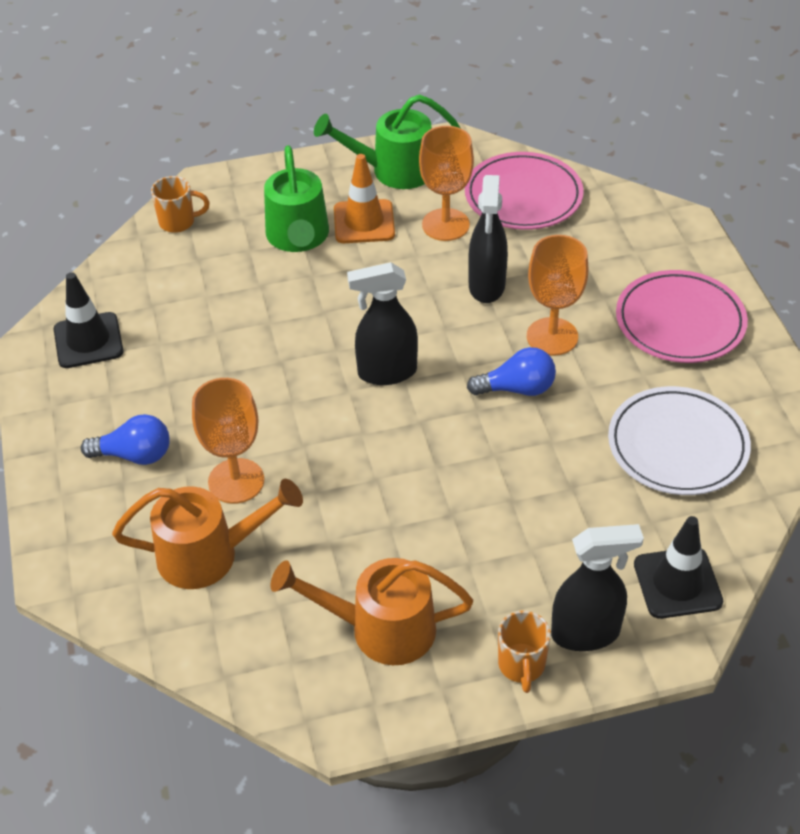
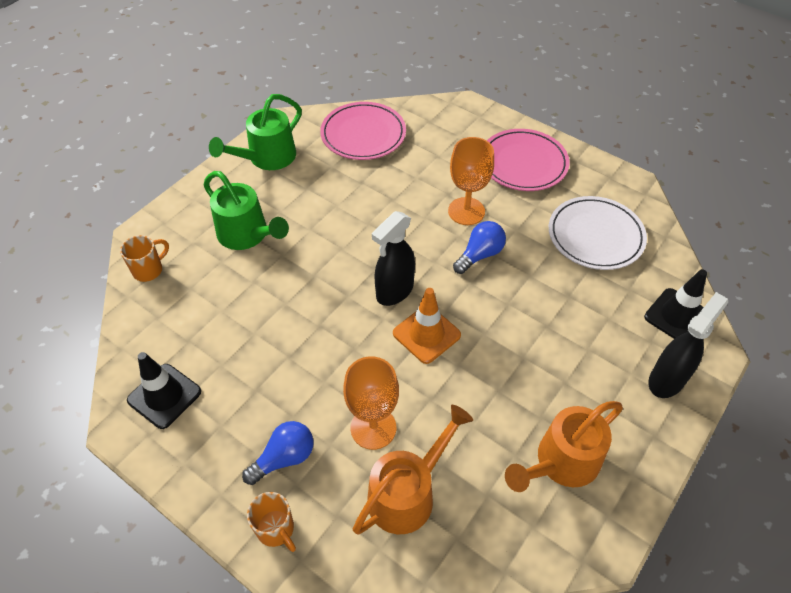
camera: 40 degrees left, 5 degrees up
(364, 222) = (281, 201): orange traffic cone -> orange traffic cone (426, 334)
(445, 225) = (334, 176): orange goblet -> none
(486, 286) = (398, 201): black spray bottle -> none
(521, 665) = (657, 425): orange mug -> orange mug (276, 529)

